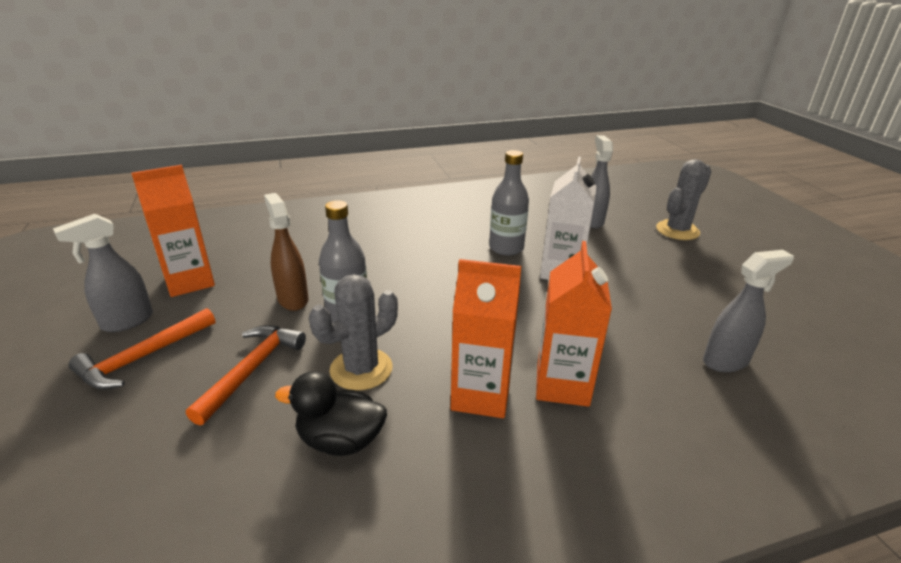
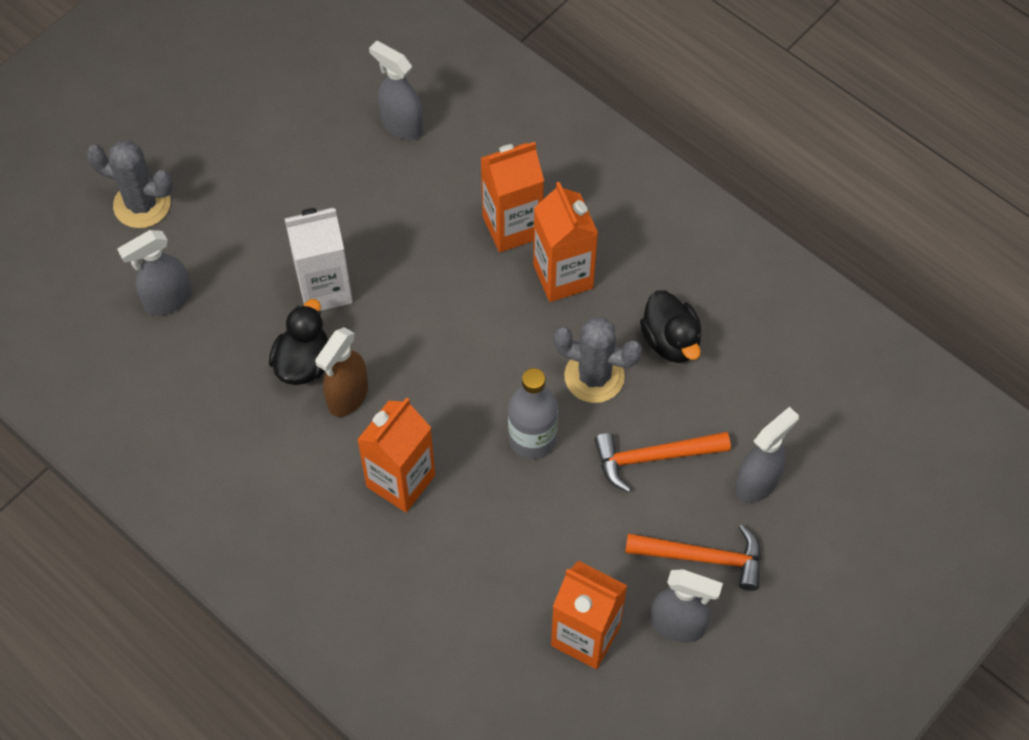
camera: 120 degrees left, 30 degrees up
(138, 426) = (757, 483): none -> grey spray bottle
(293, 299) = (543, 506): brown spray bottle -> brown spray bottle (347, 397)
(384, 254) = (400, 481): none -> orange carton
(506, 248) = (303, 363): grey bottle -> black duck

